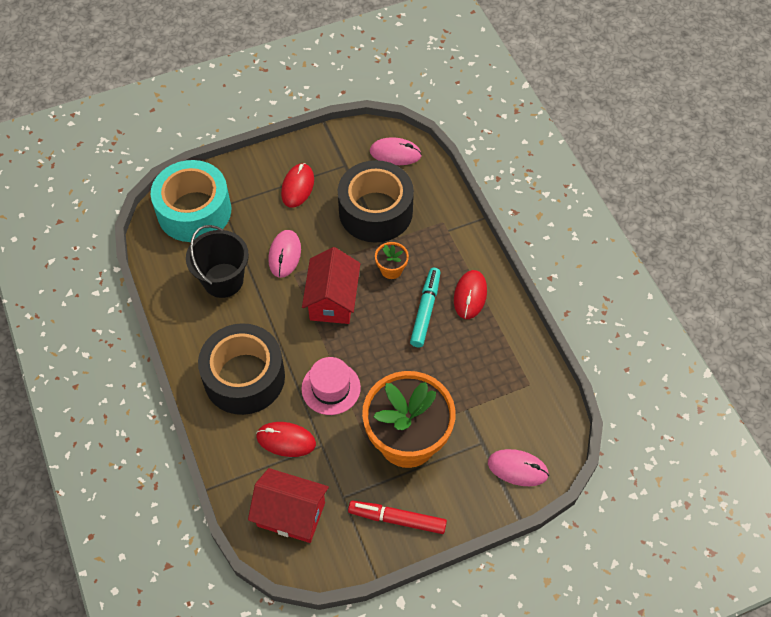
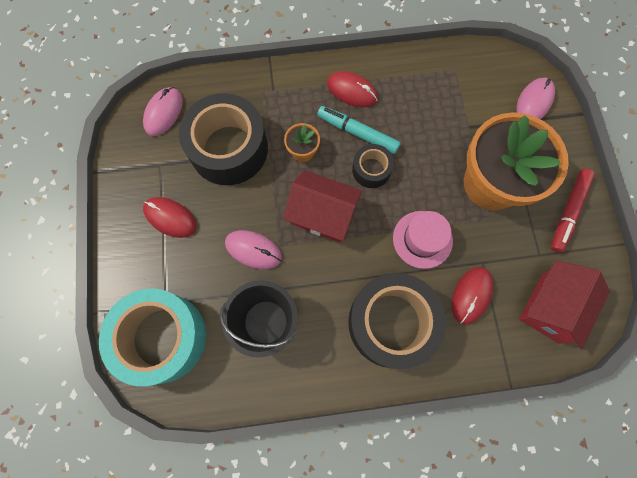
camera: 75 degrees left, 15 degrees up
(390, 330) = (371, 170): none -> black tape

